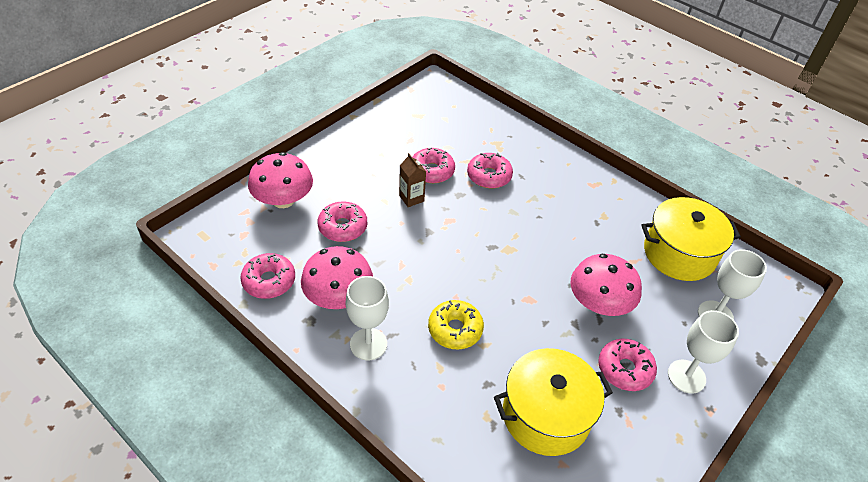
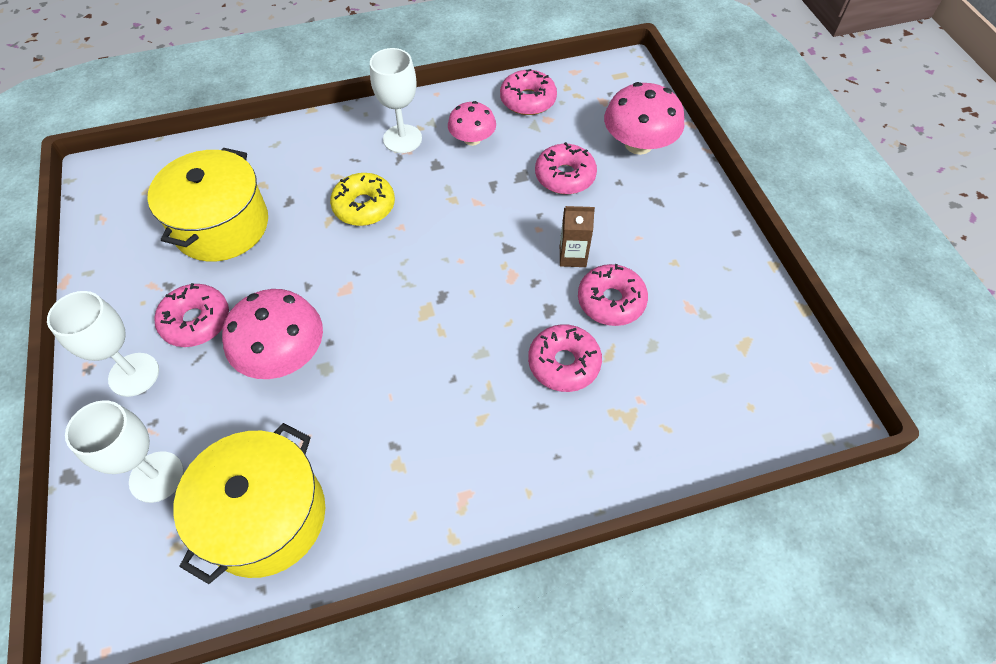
camera: 125 degrees right, 10 degrees up
(338, 297) = (472, 139): pink mushroom -> pink mushroom, size x0.62

